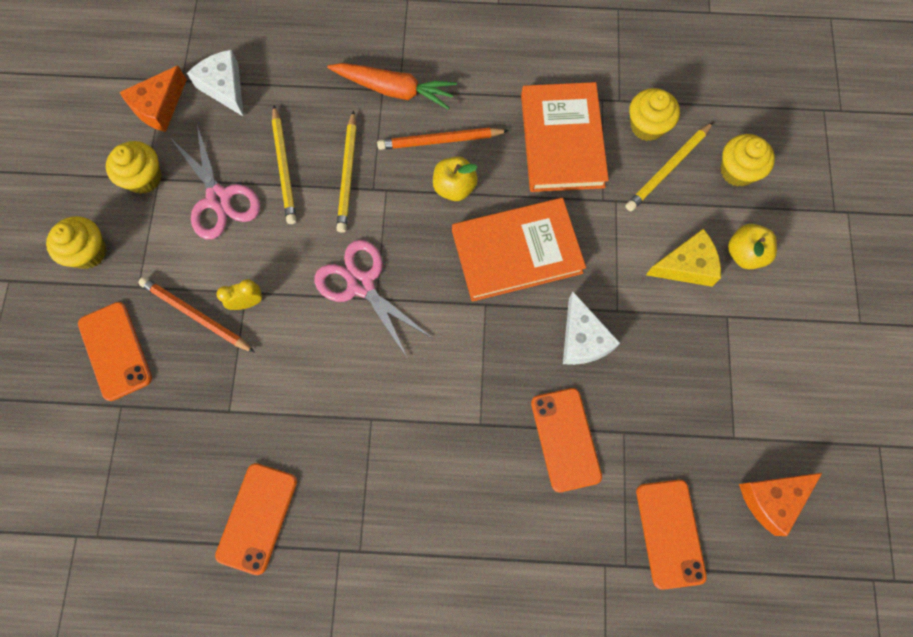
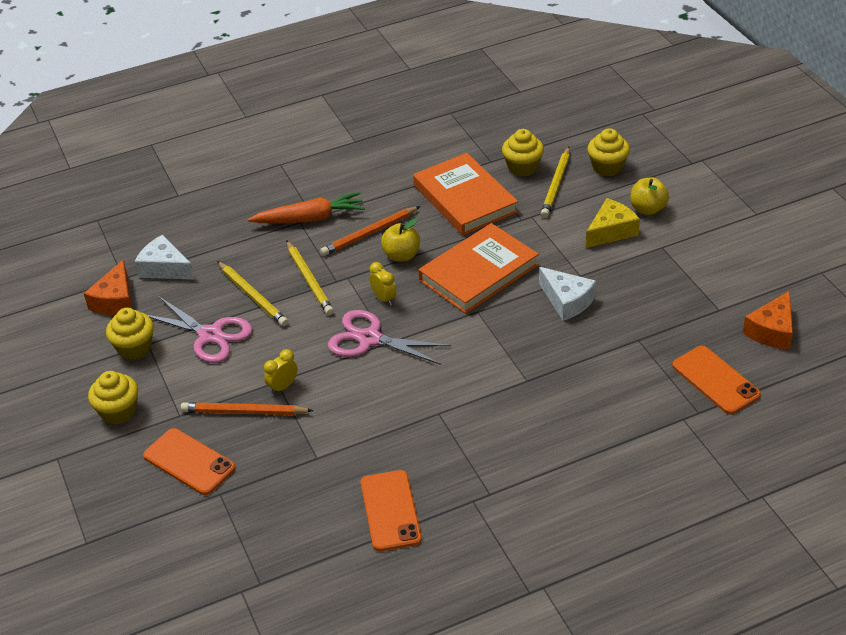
camera: 25 degrees left, 30 degrees down
(404, 238) = (384, 299): none -> yellow clock
(565, 439) = (598, 361): orange phone -> none

